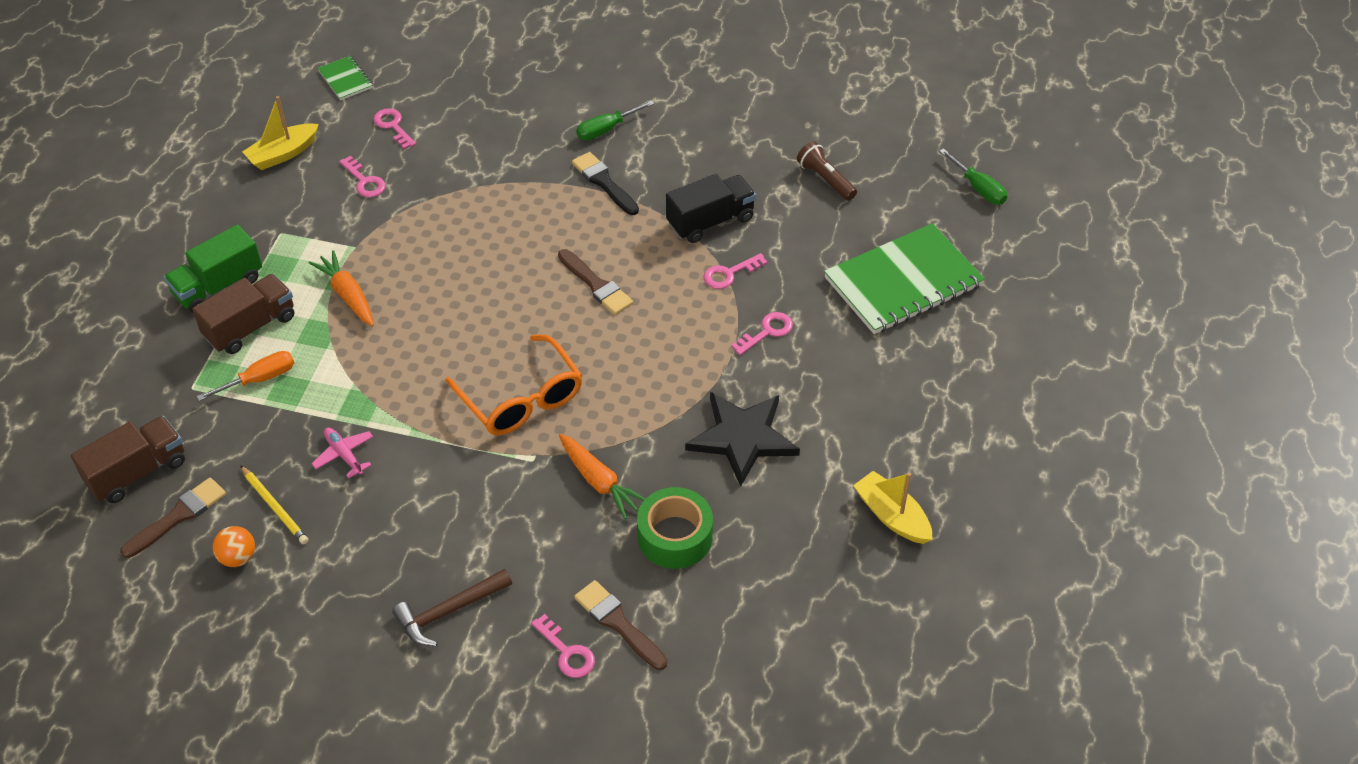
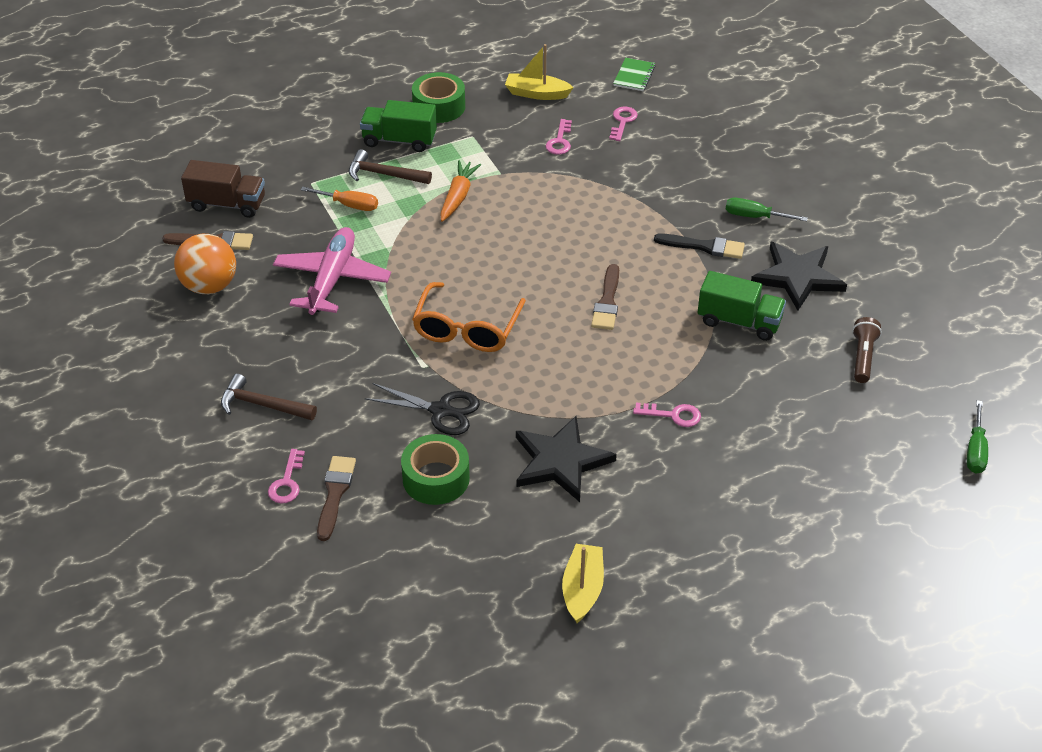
camera: 50 degrees right, 5 degrees down
(209, 229) = (439, 106): none -> green tape
(238, 557) = (209, 286): orange ball -> orange ball, size x1.88
(250, 327) = (384, 174): brown truck -> brown hammer
(275, 507) = (262, 276): yellow pencil -> none
(344, 455) = (332, 279): pink plane -> pink plane, size x2.18
(599, 481) = (440, 410): orange carrot -> black scissors
(604, 182) = (704, 247): black brush -> black brush turned 90 degrees clockwise
(702, 154) = (798, 277): none -> black star
(710, 221) = (739, 321): black truck -> green truck
(729, 274) = (702, 362): pink key -> none
(903, 282) = (817, 462): green notebook -> none

